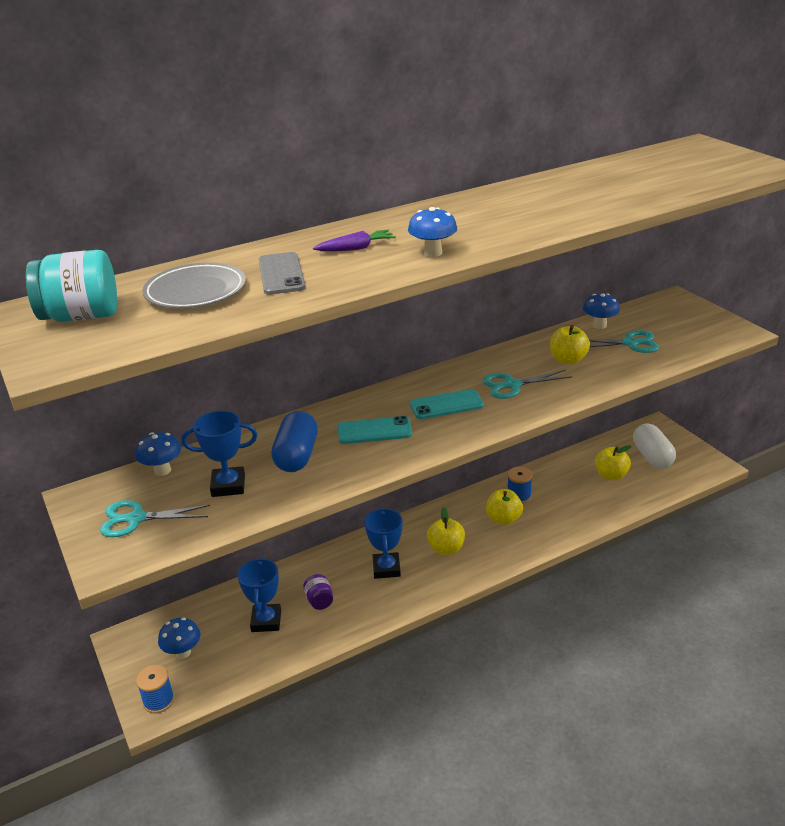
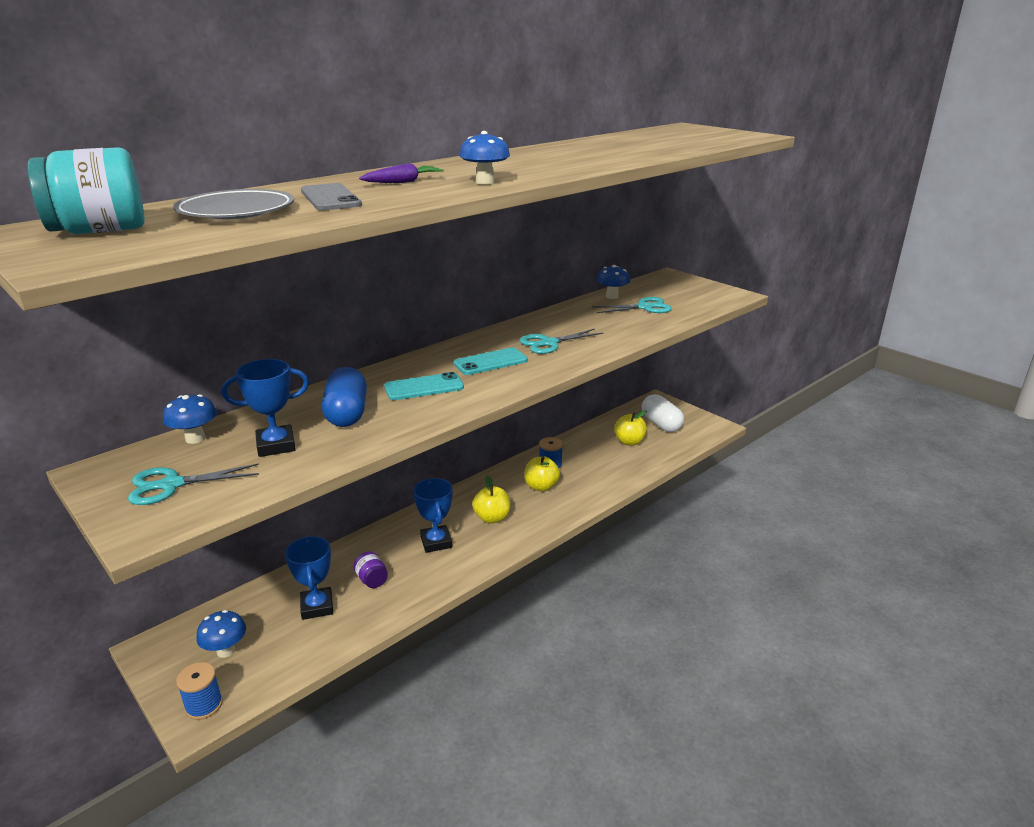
camera: 15 degrees left, 5 degrees down
(568, 360) = (593, 322): yellow apple -> none

